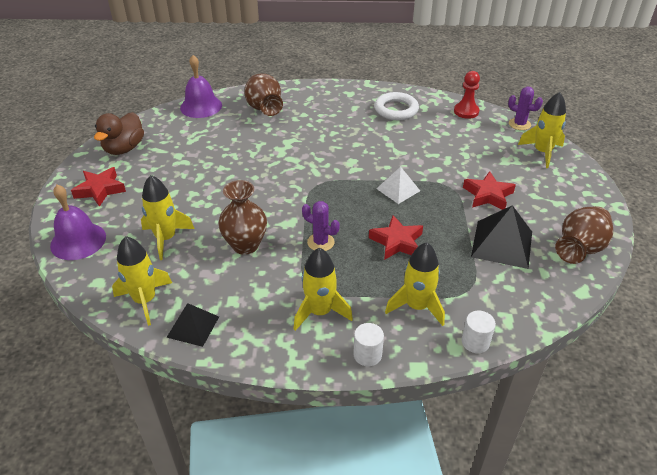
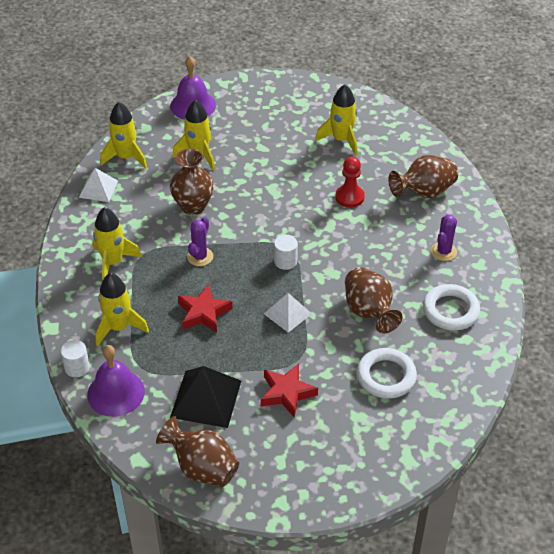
camera: 85 degrees right, 5 degrees up
(100, 190) = (261, 102): red star -> none
(124, 148) = (327, 102): brown duck -> none
(193, 326) = (98, 189): black pyramid -> white pyramid
(201, 106) = (416, 141): purple bell -> purple bell (116, 393)
(367, 355) = (66, 295): white cylinder -> white cylinder (285, 261)
(397, 146) = (369, 312): none -> brown vase
(464, 144) = (386, 376): none -> white ring
(466, 111) = (464, 383): red pawn -> red pawn (349, 197)
(519, 124) = (445, 440): purple cactus -> purple cactus (443, 251)
(542, 152) = (382, 457): yellow rocket -> yellow rocket (341, 140)

